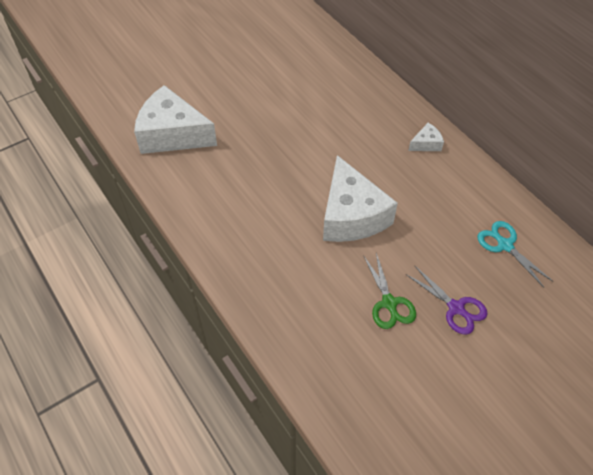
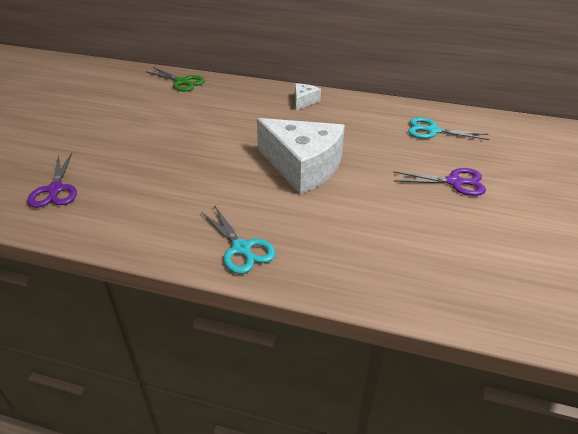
camera: 40 degrees left, 15 degrees down
(172, 134) = (55, 189): white cheese -> purple scissors
(240, 260) = (241, 248): none -> turquoise scissors
(389, 303) = (406, 206): green scissors -> green scissors (182, 82)

